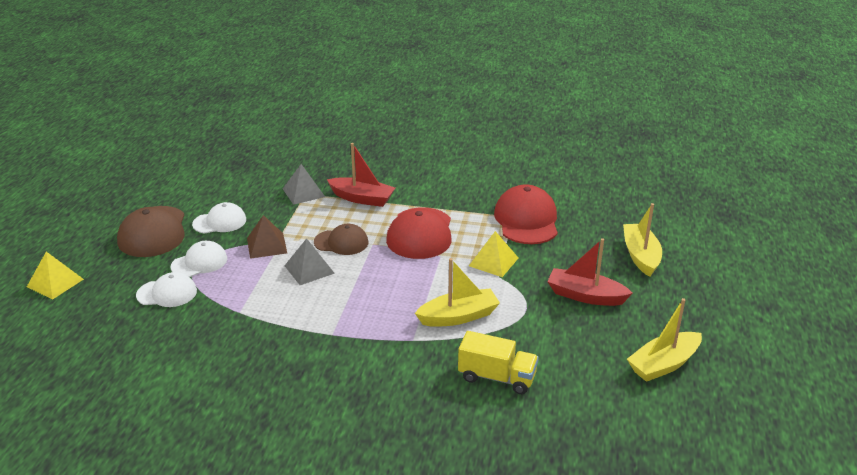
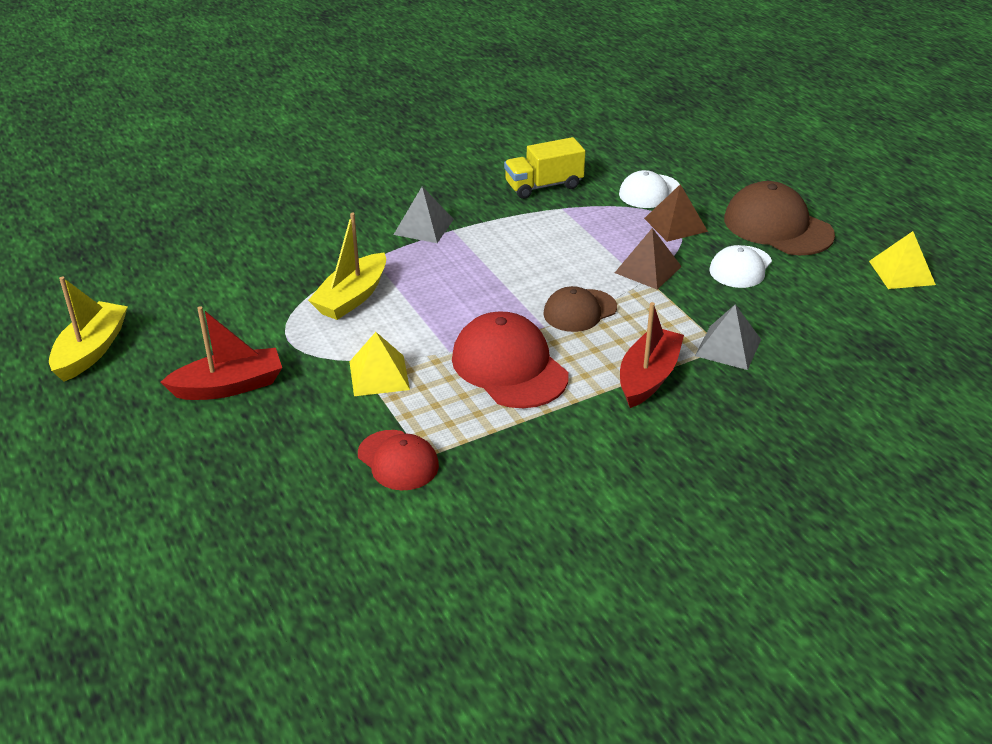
camera: 140 degrees right, 5 degrees up
(55, 282) = (753, 156): yellow pyramid -> yellow pyramid (902, 272)
(199, 263) = (675, 224): white cap -> brown pyramid
(309, 269) = (565, 269): grey pyramid -> grey pyramid (424, 226)
(362, 198) = (648, 377): red boat -> red boat turned 135 degrees clockwise
(497, 377) = (259, 265): yellow truck -> yellow truck (543, 186)
(526, 220) = (398, 460): red cap -> red cap, size x0.62
(640, 256) = (190, 483): yellow boat -> none

